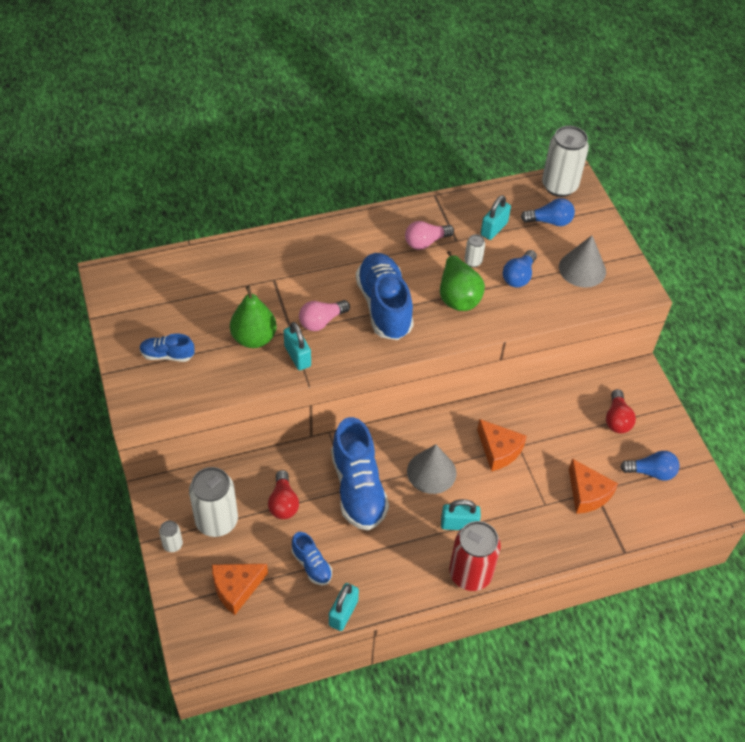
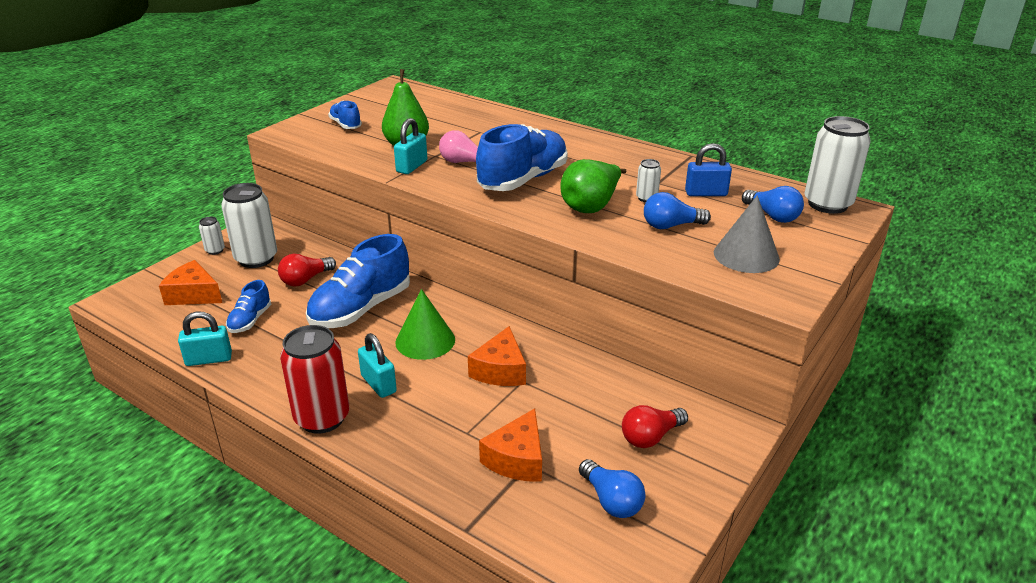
camera: 55 degrees right, 20 degrees down
(425, 242) = (629, 170): pink light bulb -> none
(431, 472) = (425, 340): grey cone -> green cone
(494, 229) = (706, 193): turquoise padlock -> blue padlock

